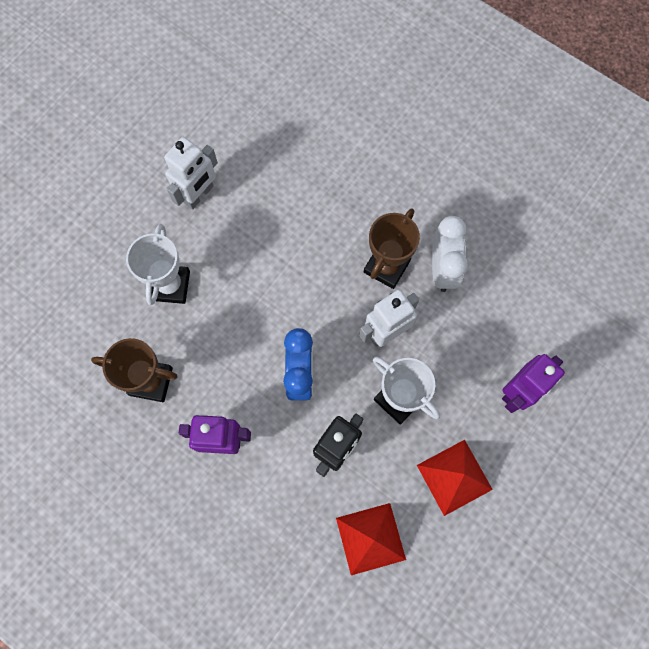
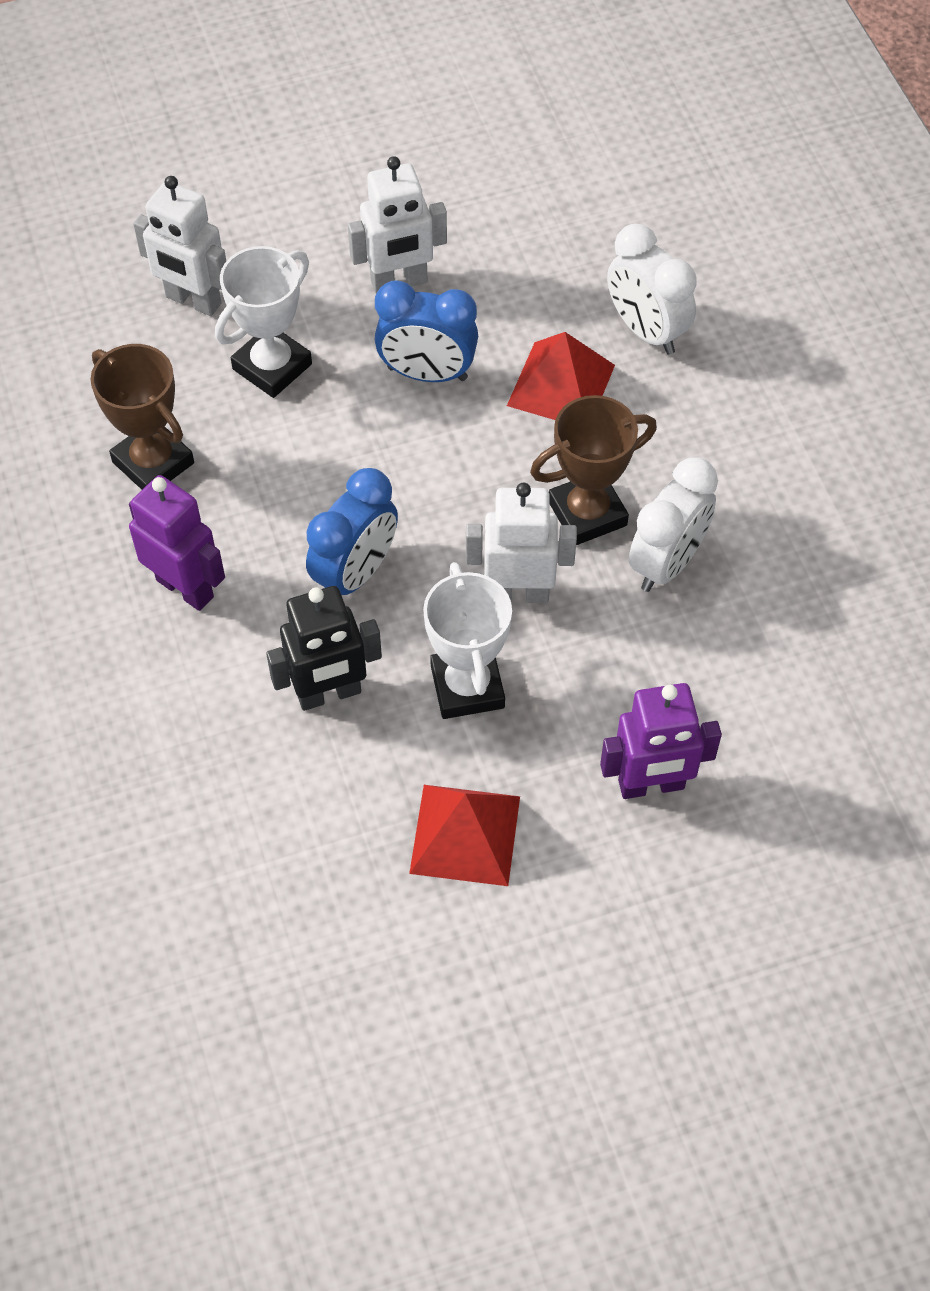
camera: 35 degrees right, 15 degrees down
(99, 274) = (193, 301): none -> white robot
(252, 239) = (427, 373): none -> blue clock
(341, 146) = (646, 331): none -> white clock
(370, 538) = (282, 834): red pyramid -> red pyramid (561, 385)

